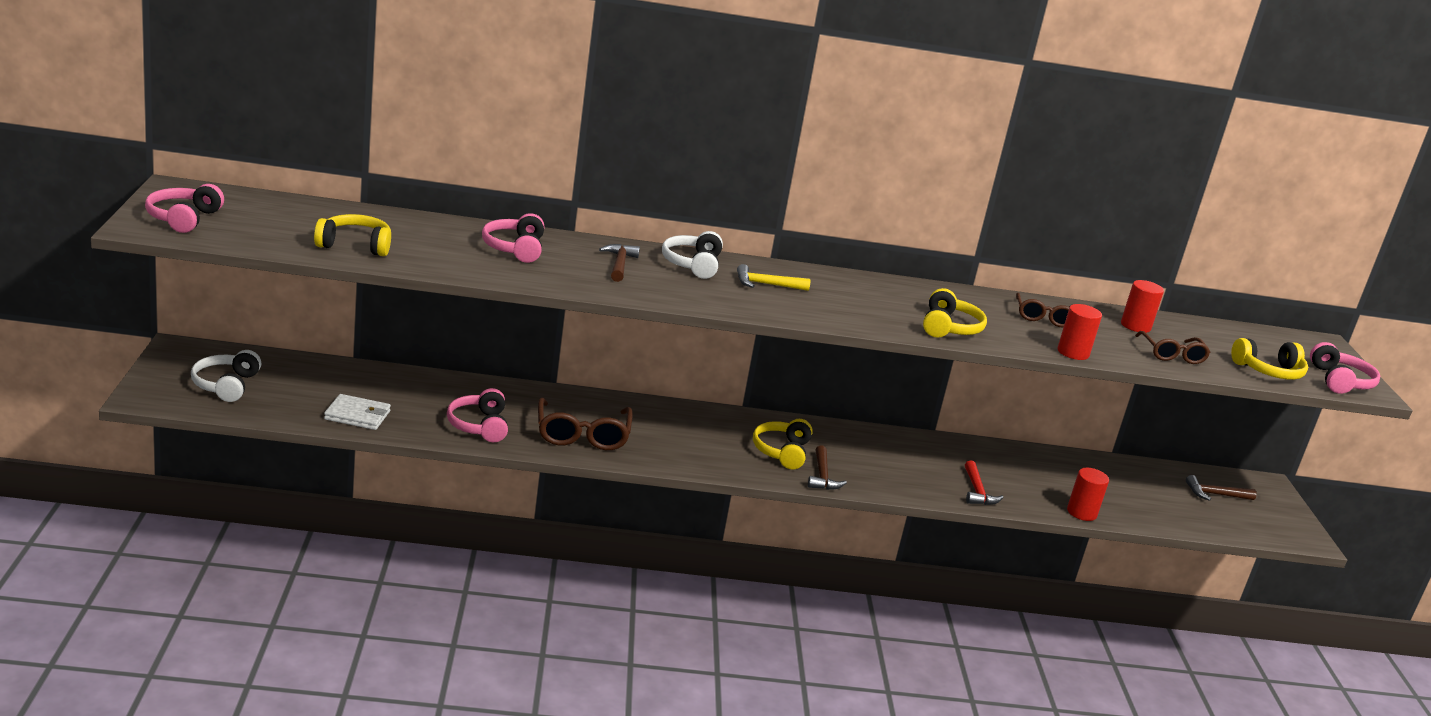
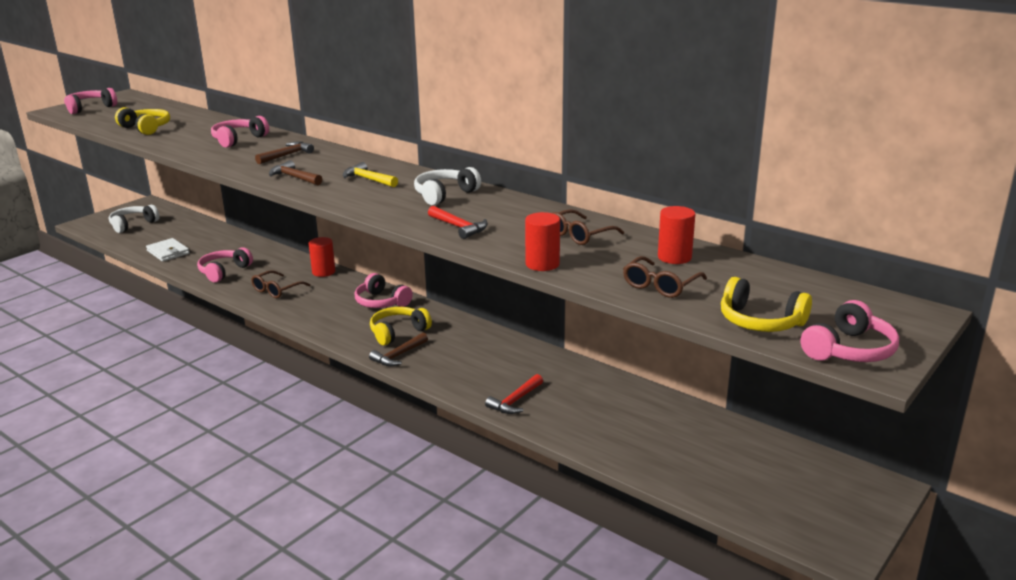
camera: 45 degrees right, 0 degrees up
(582, 434) = (276, 290): brown glasses -> brown glasses, size x0.64
(693, 264) = (341, 161): white headphones -> white headphones (444, 195)
(712, 422) = (381, 302): none -> pink headphones
(949, 327) = (459, 227): yellow headphones -> red hammer
(1081, 512) = (591, 446): red cylinder -> red cylinder (323, 272)
(1215, 494) = (787, 476): brown hammer -> brown hammer (294, 177)

